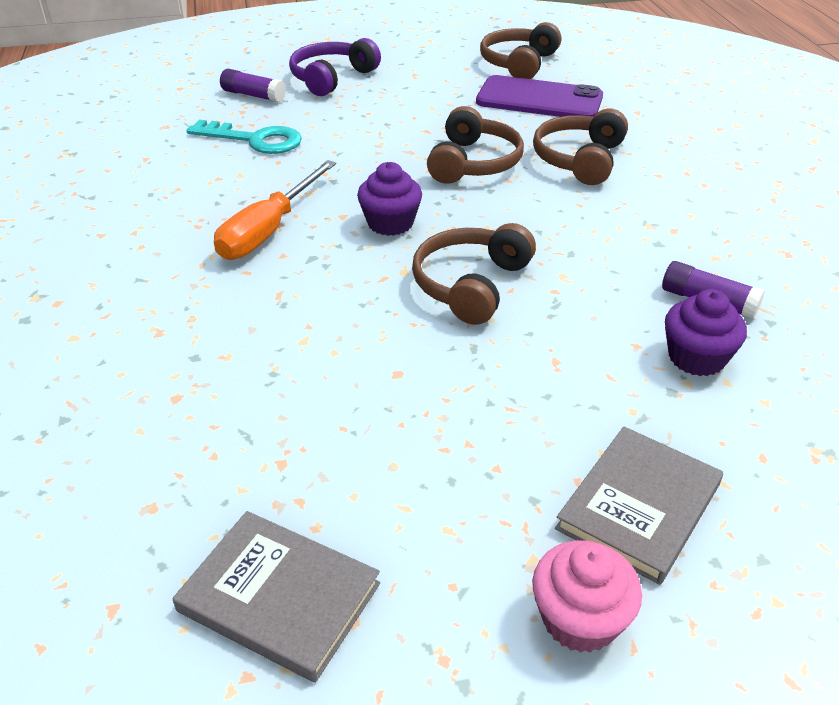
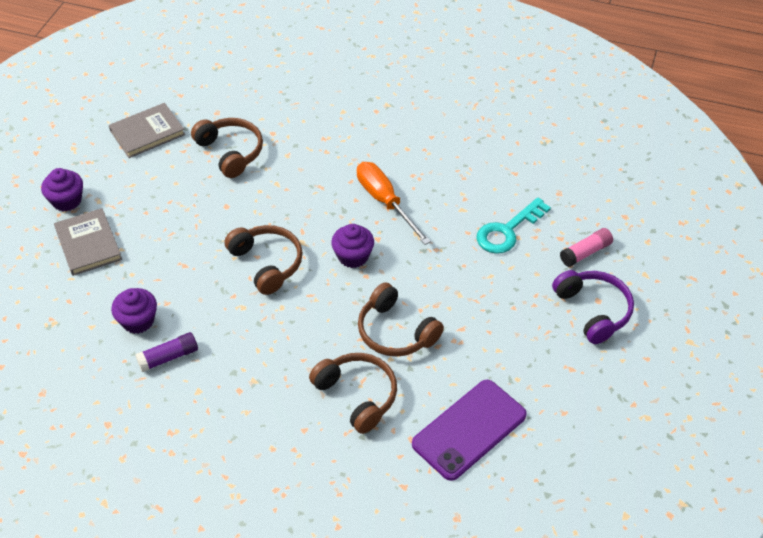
camera: 120 degrees right, 10 degrees up
(253, 95) = (585, 252): purple glue stick -> pink glue stick
(519, 63) = (552, 458): brown headphones -> brown headphones (230, 152)
(579, 619) = (67, 200): pink cupcake -> purple cupcake

